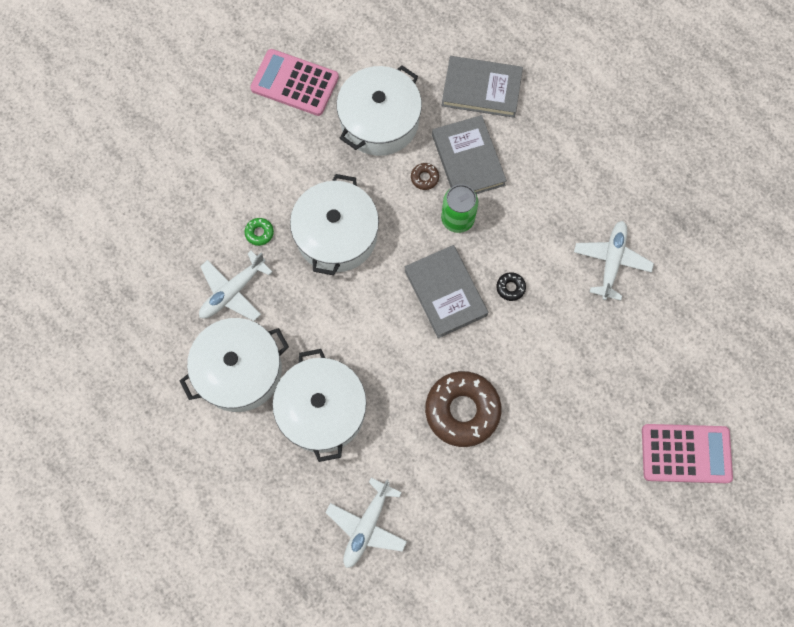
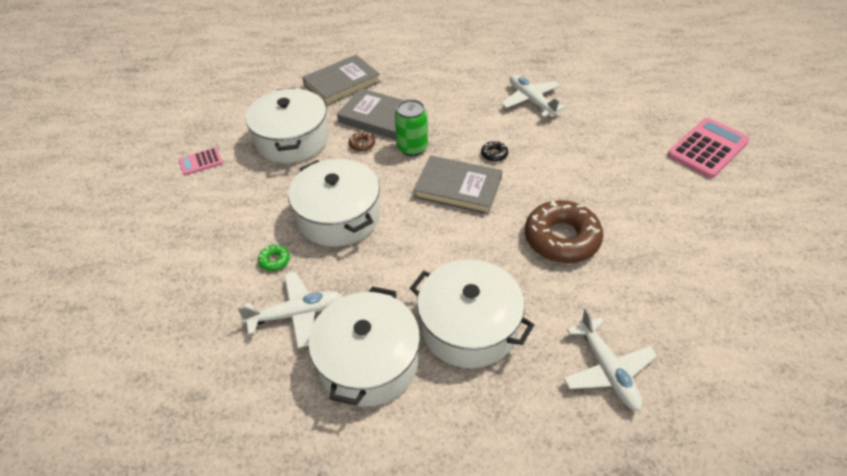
camera: 45 degrees left, 25 degrees down
(233, 291) = (296, 314): white plane -> white plane turned 105 degrees counterclockwise
(295, 83) = (200, 162): pink calculator -> pink calculator, size x0.52

